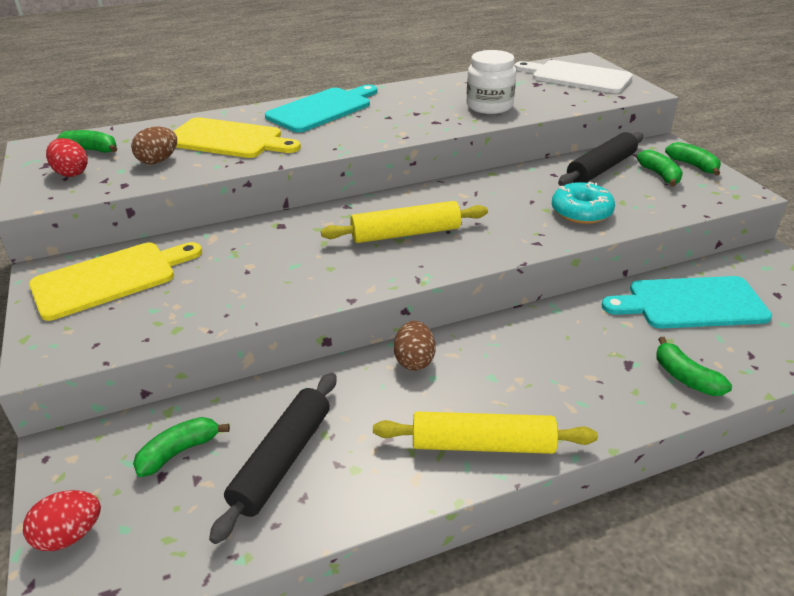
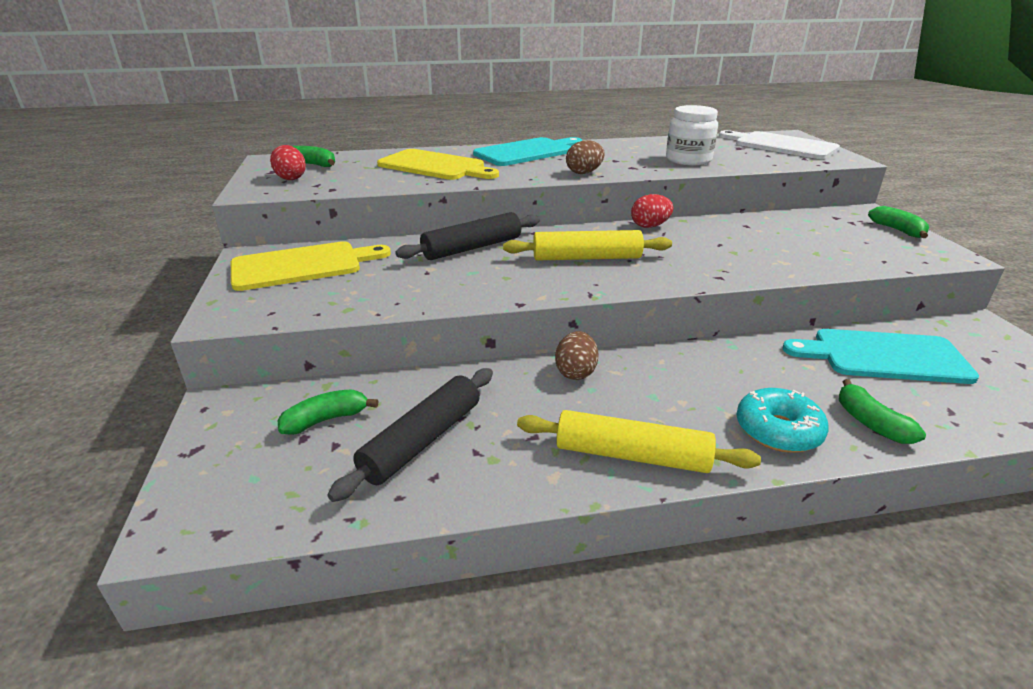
camera: 10 degrees right, 5 degrees down
(70, 535) = (202, 476): red egg -> red egg (650, 226)
(158, 161) = (368, 176): brown egg -> brown egg (584, 173)
(581, 212) = (770, 257): turquoise donut -> turquoise donut (778, 430)
(601, 169) = (797, 225): black rolling pin -> black rolling pin (472, 248)
(660, 175) = (860, 235): green banana -> none

